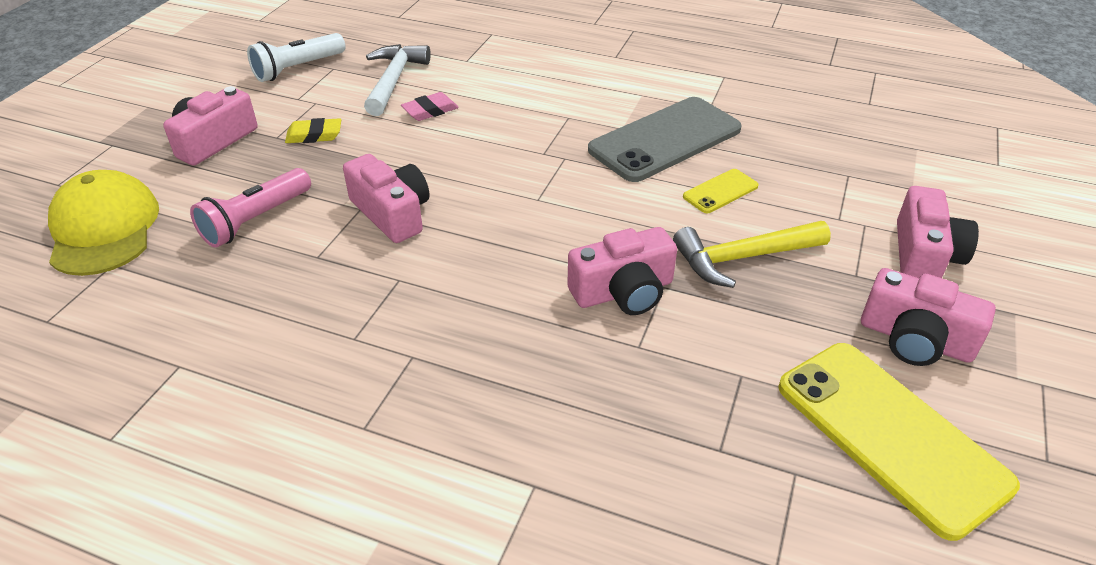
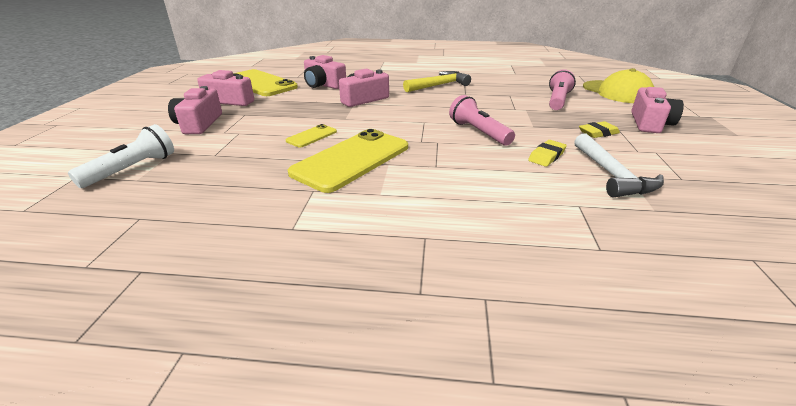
camera: 165 degrees right, 10 degrees down
(297, 68) = (708, 173): white flashlight -> white flashlight (132, 169)
(392, 213) = (496, 109): pink camera -> pink camera (323, 85)
(430, 111) = (546, 156): pink eraser -> yellow eraser
(473, 161) = (478, 132): none -> pink flashlight
(665, 139) = (351, 160): grey phone -> yellow phone
(743, 258) = (303, 113): yellow hammer -> yellow hammer (438, 85)

